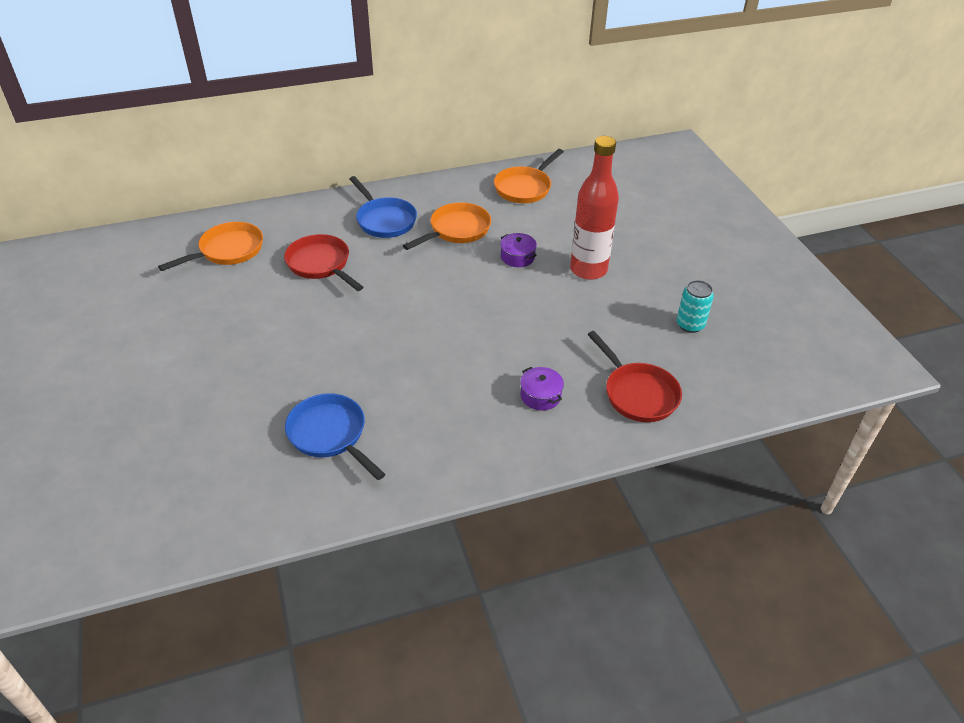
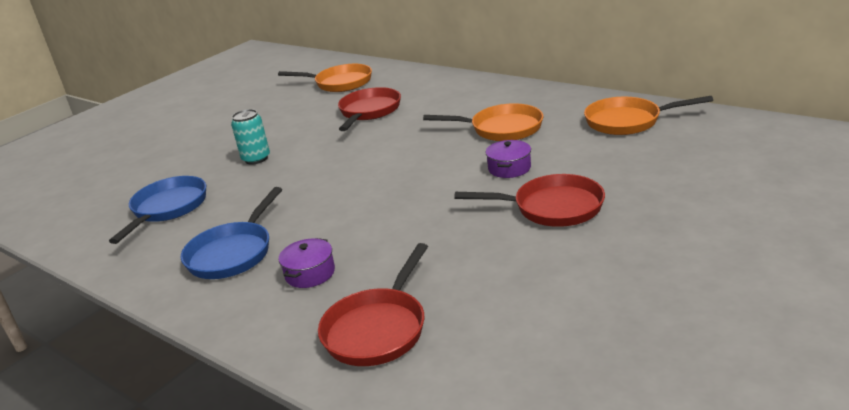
camera: 60 degrees right, 15 degrees down
(384, 220) = (464, 102): blue pan -> blue pan (233, 253)
(588, 270) = (552, 208): red bottle -> red pan
(690, 325) = (555, 311): turquoise can -> turquoise can (256, 159)

